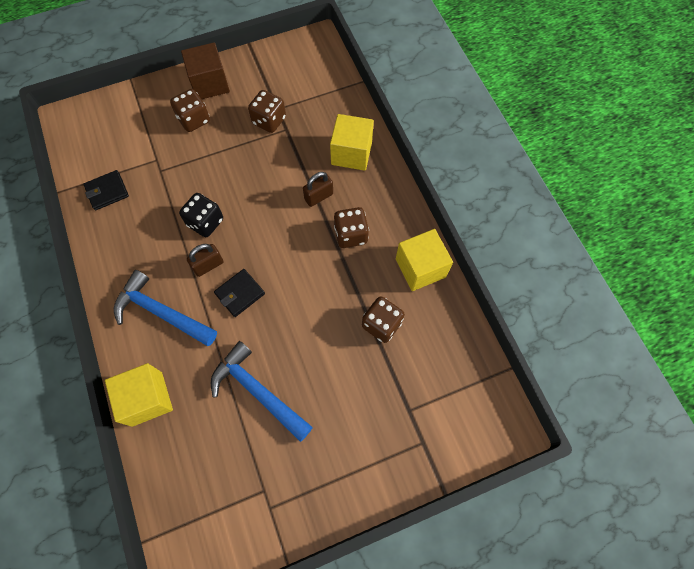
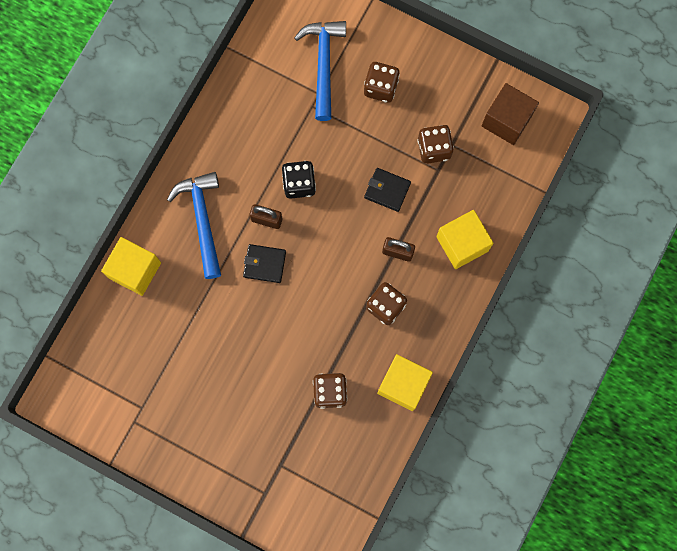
camera: 50 degrees right, 10 degrees up
(107, 191) = (259, 84): black wallet -> black wallet (387, 190)
(210, 83) = (426, 67): brown cube -> brown cube (506, 120)
(258, 391) = (204, 343): blue hammer -> blue hammer (323, 65)

